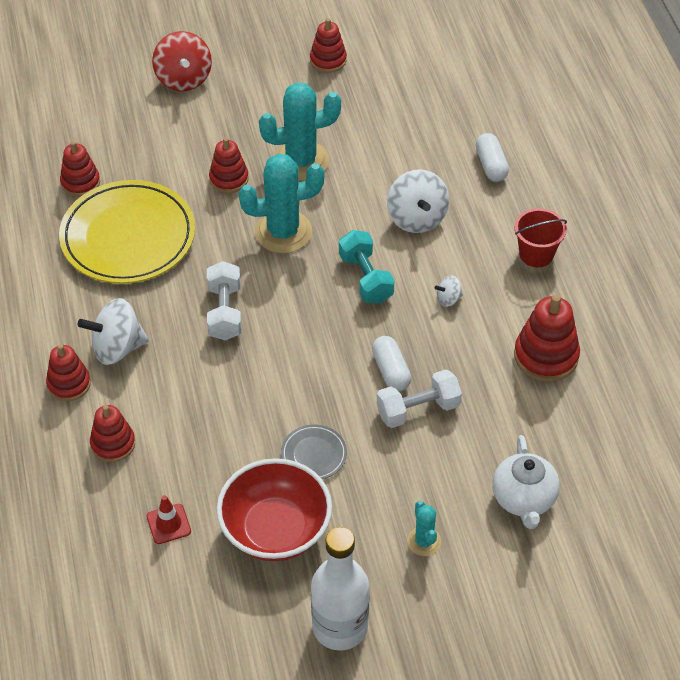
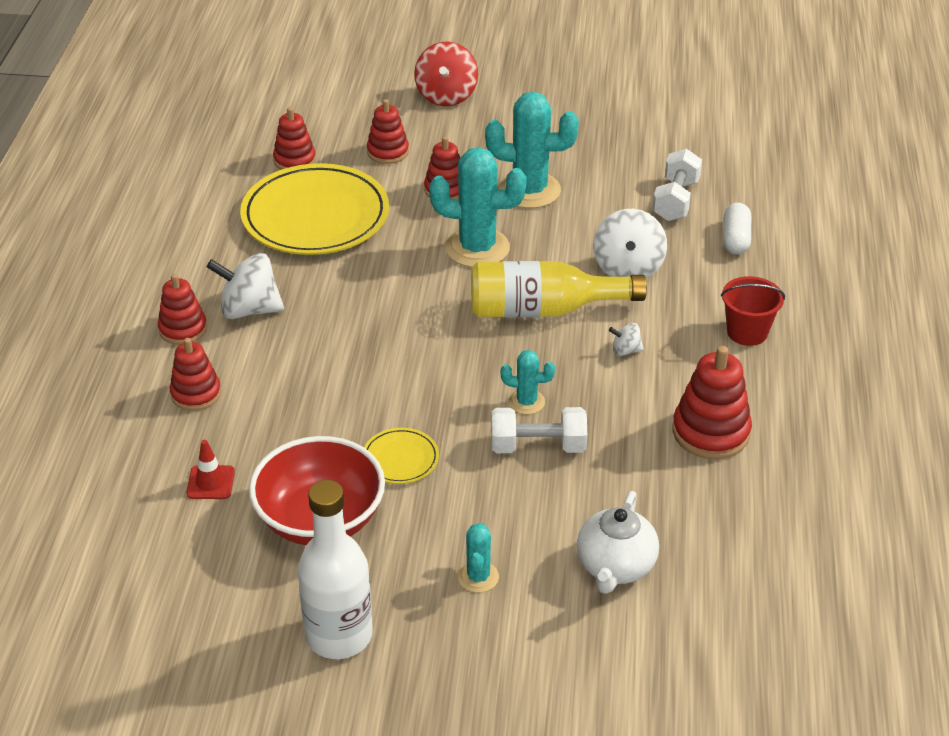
camera: 20 degrees right, 10 degrees down
(225, 312) = (377, 304): white dumbbell -> white dumbbell (675, 200)
(314, 454) = (400, 459): grey plate -> yellow plate
(328, 60) = (604, 110): red stacking toy -> red stacking toy (388, 152)
(366, 278) = (544, 310): turquoise dumbbell -> yellow bottle
(391, 371) = (526, 402): white capsule -> turquoise cactus

